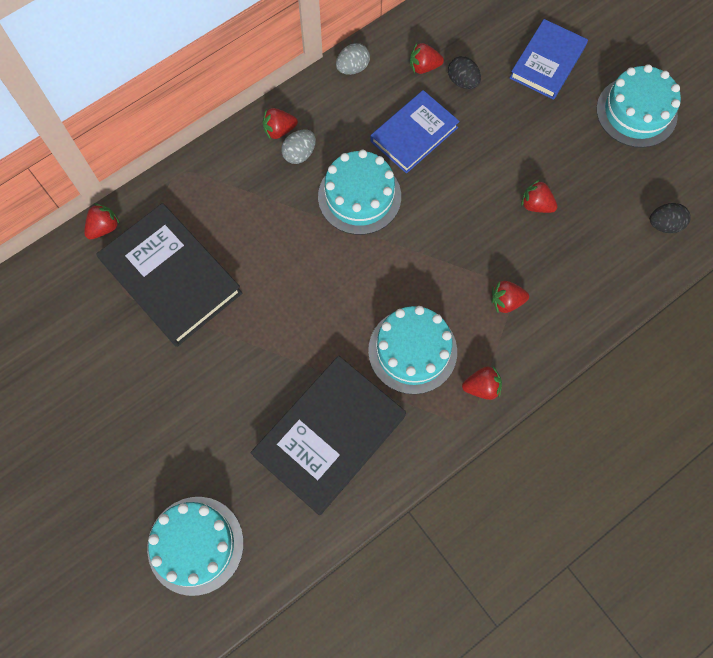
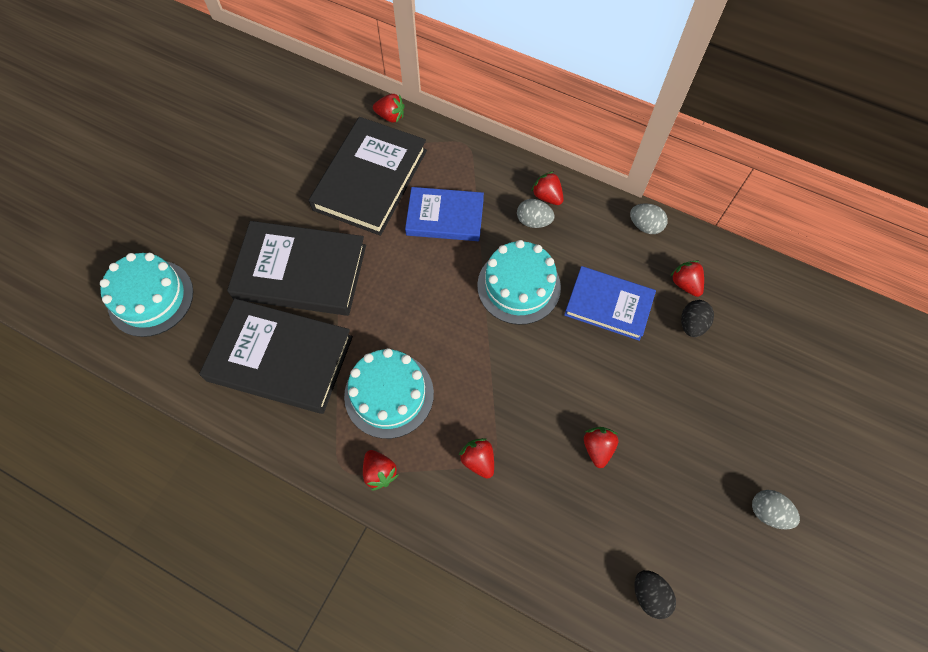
camera: 65 degrees right, 5 degrees down
(244, 384) = (300, 272): none -> black book
(547, 62) = (766, 396): blue book -> blue book (445, 217)
(636, 112) = (768, 512): turquoise cake -> grey egg

